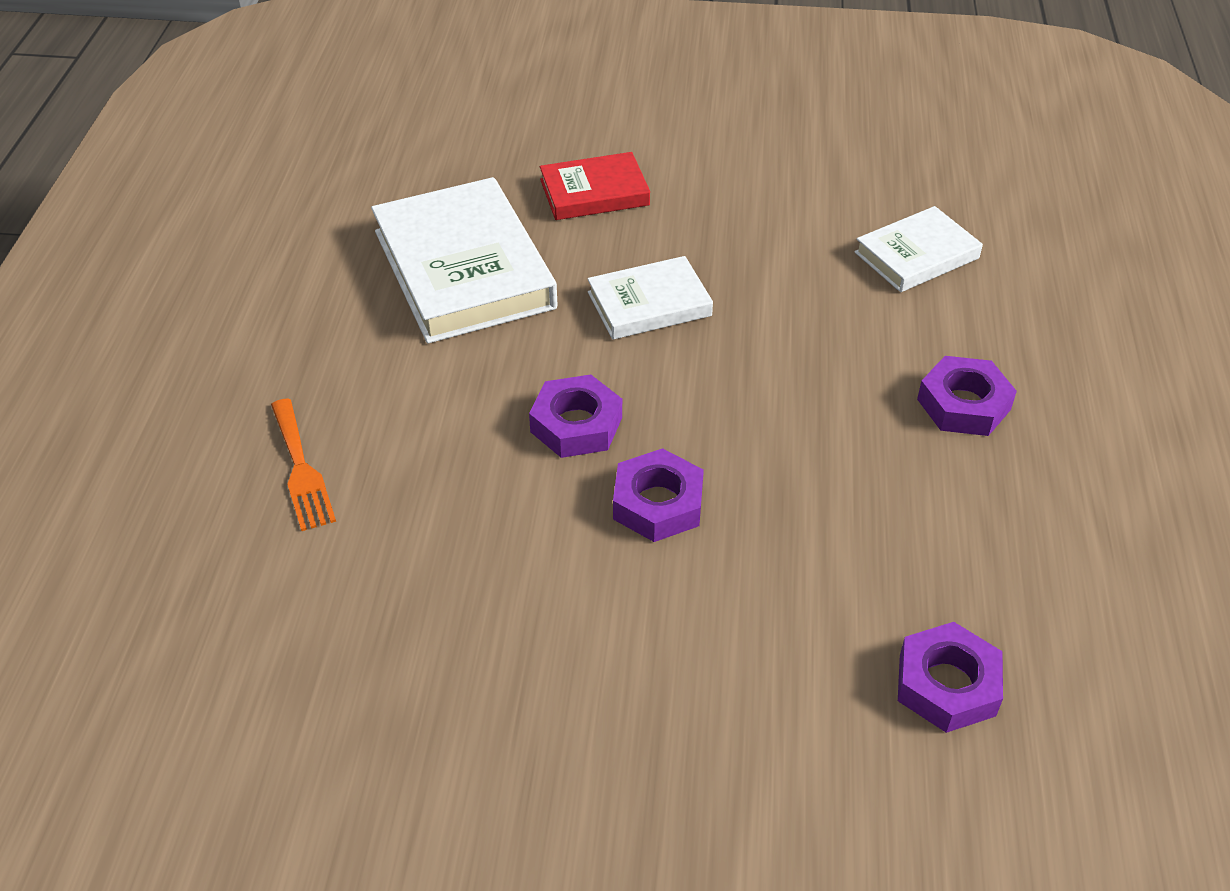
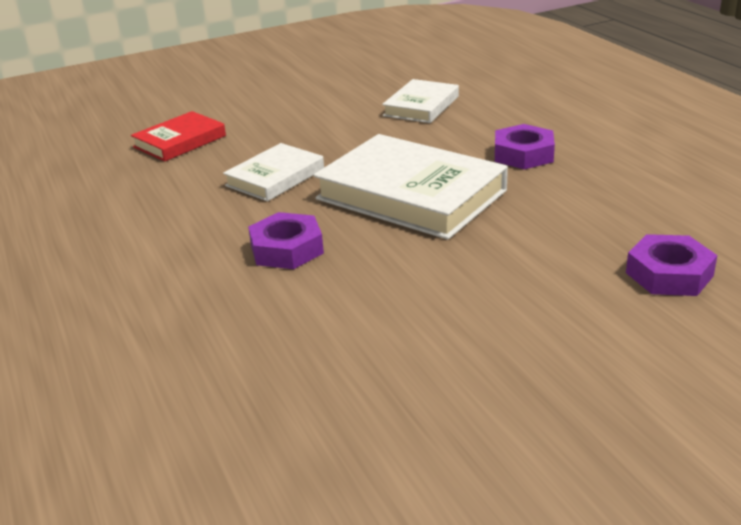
camera: 30 degrees left, 15 degrees down
(301, 469) = (84, 354): orange fork -> none
(463, 269) = (117, 204): white book -> white book (411, 195)
(658, 503) = (388, 265): purple nut -> none

